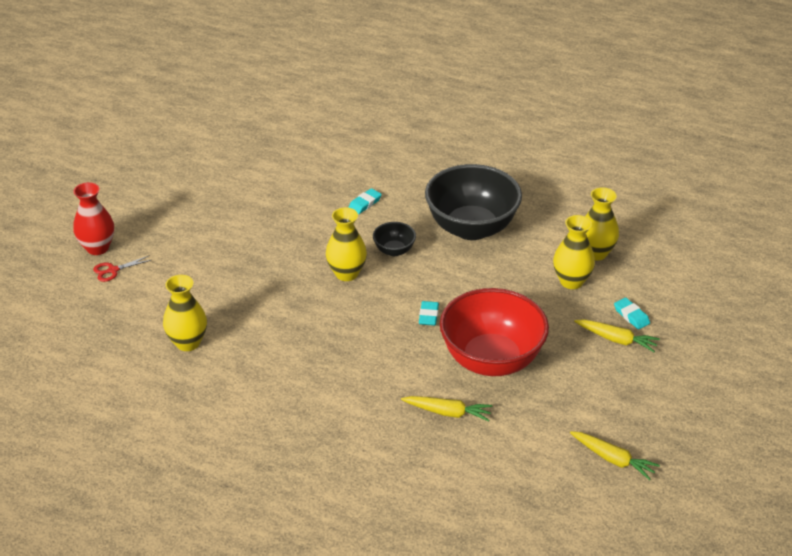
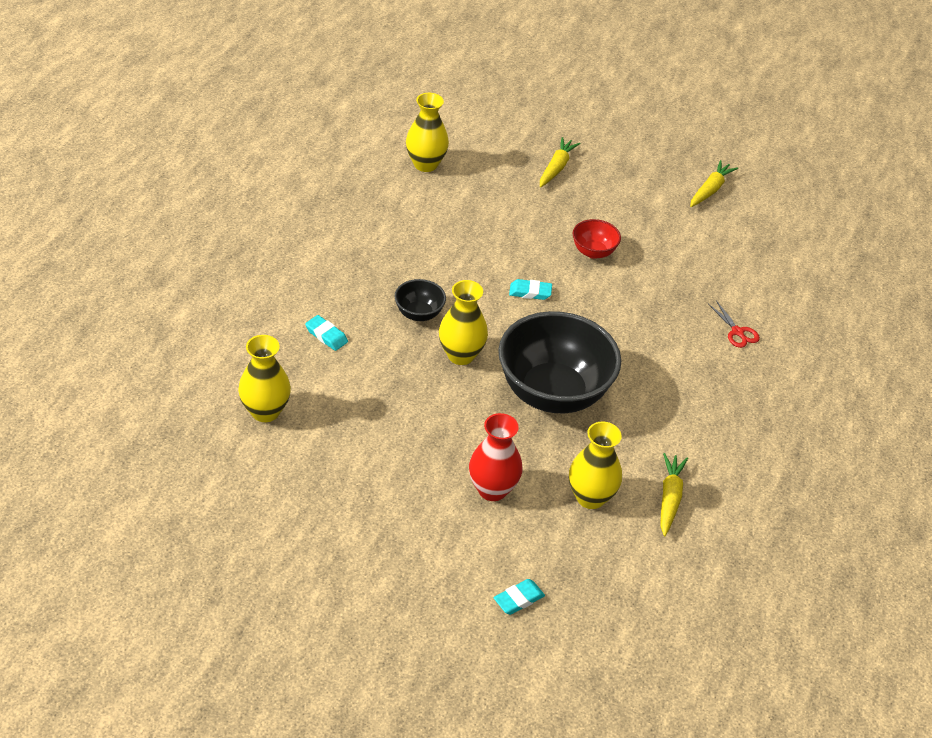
camera: 95 degrees left, 5 degrees up
(97, 248) = (408, 610): red vase -> red vase (492, 489)
(113, 270) = (456, 587): red scissors -> red scissors (737, 332)
(448, 412) = (670, 287): yellow carrot -> yellow carrot (669, 498)
(471, 228) = (379, 249): black bowl -> black bowl (553, 393)
(491, 360) = (593, 252): red bowl -> red bowl, size x0.44
(571, 281) = (471, 186): yellow vase -> yellow vase (265, 411)
(631, 316) = (522, 154): turquoise eraser -> turquoise eraser (518, 599)

